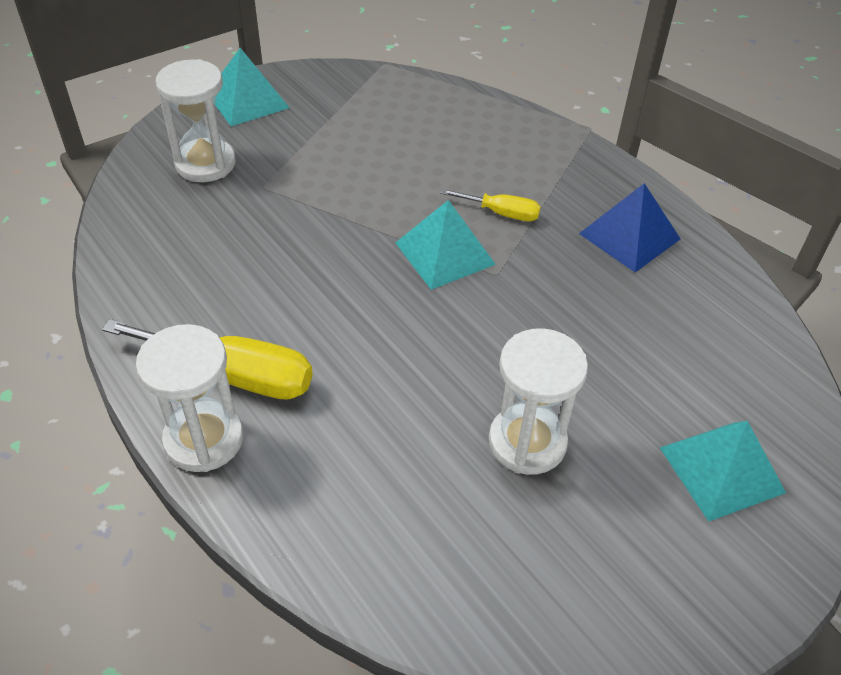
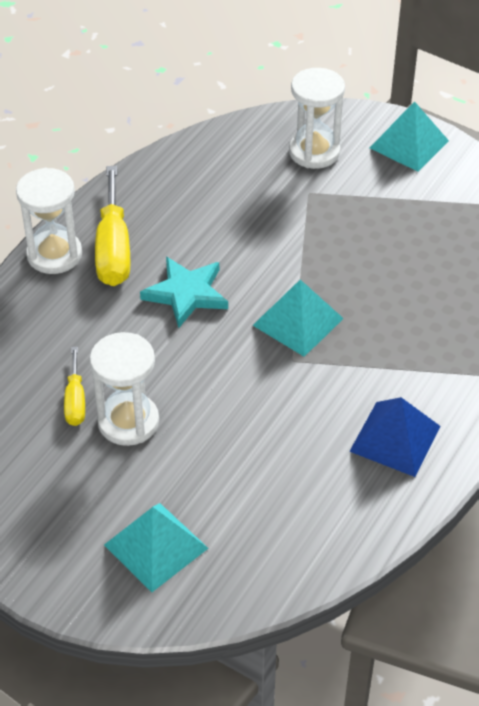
camera: 70 degrees right, 0 degrees up
(352, 329) = (186, 294): none -> turquoise star
(501, 213) = (370, 344): yellow screwdriver -> yellow screwdriver (75, 400)

